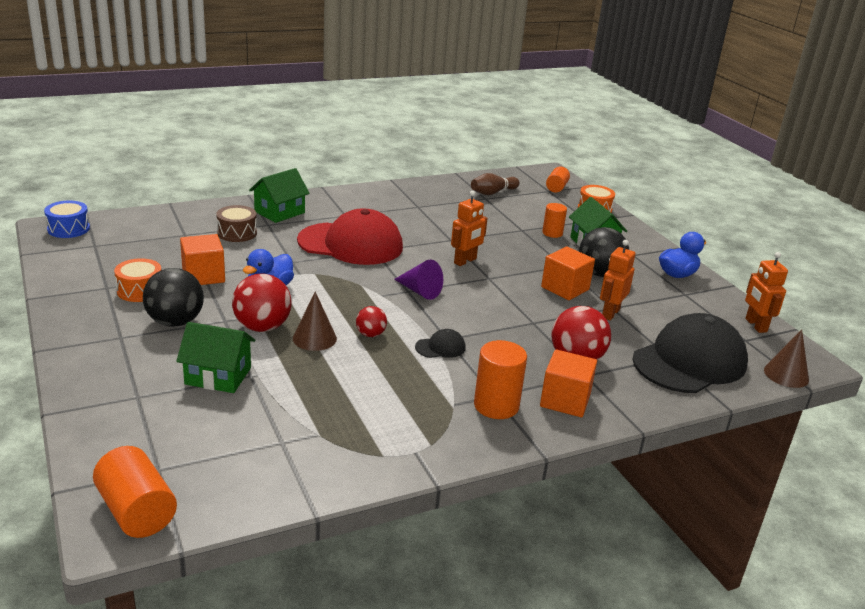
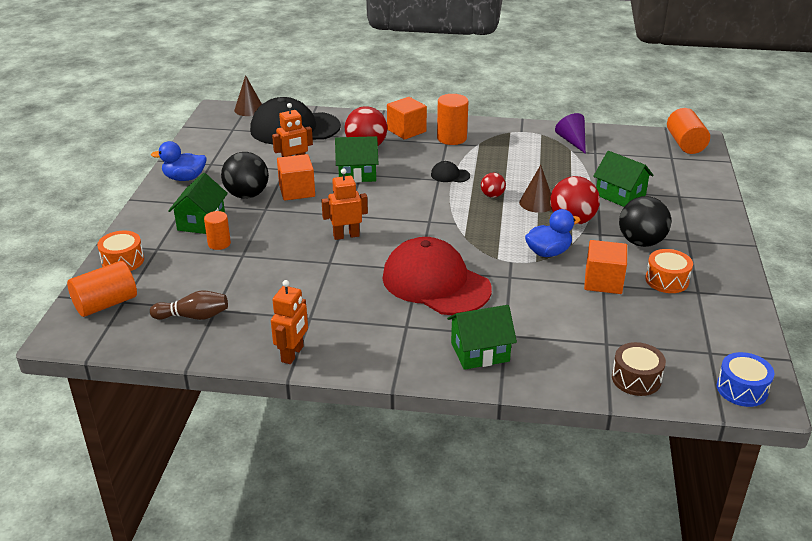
camera: 145 degrees left, 5 degrees up
(237, 233) = (546, 330): brown drum -> brown drum (636, 379)
(419, 291) = (420, 218): purple cone -> purple cone (572, 141)
(537, 321) = (357, 174): none -> green house
(556, 187) = (106, 304): orange cylinder -> orange cylinder, size x1.58
(755, 325) = (206, 134): orange robot -> orange robot (292, 354)

